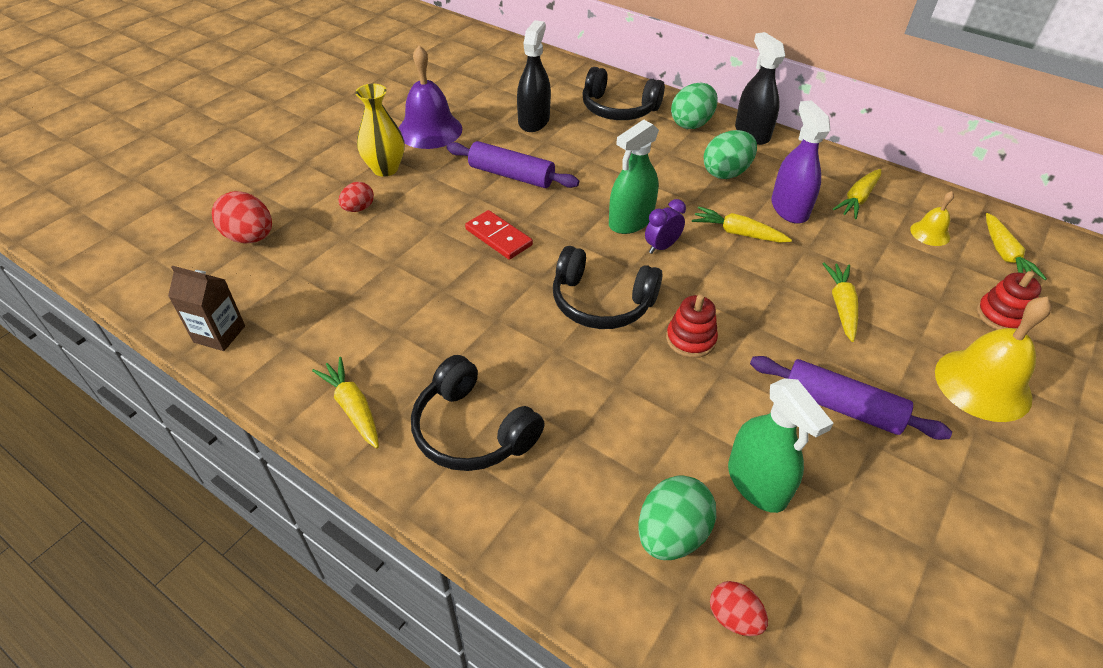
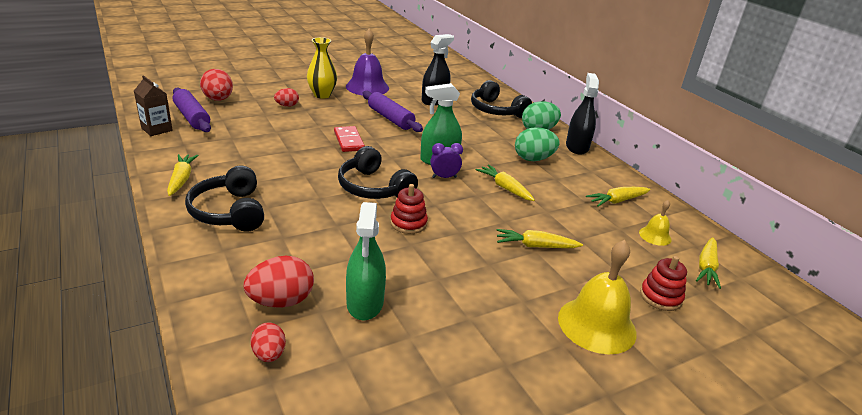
camera: 25 degrees right, 15 degrees down
(671, 534) = (281, 301): green egg -> red egg
(789, 208) = (558, 189): purple spray bottle -> none
(841, 306) = (535, 246): yellow carrot -> yellow carrot turned 120 degrees counterclockwise
(841, 406) = (471, 292): purple rolling pin -> purple rolling pin (192, 117)

